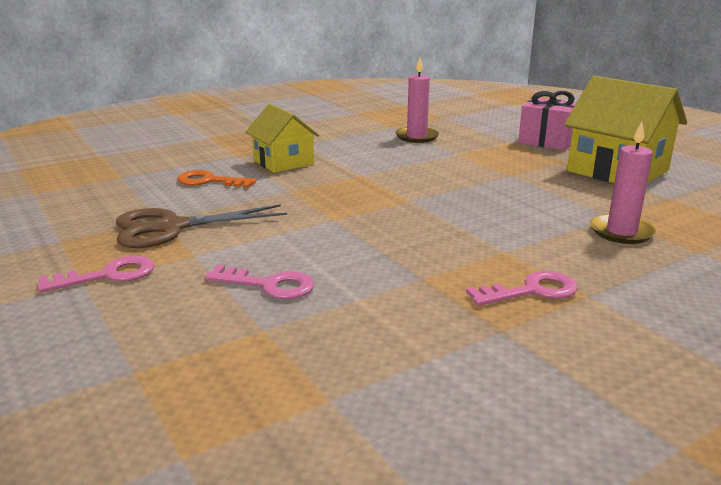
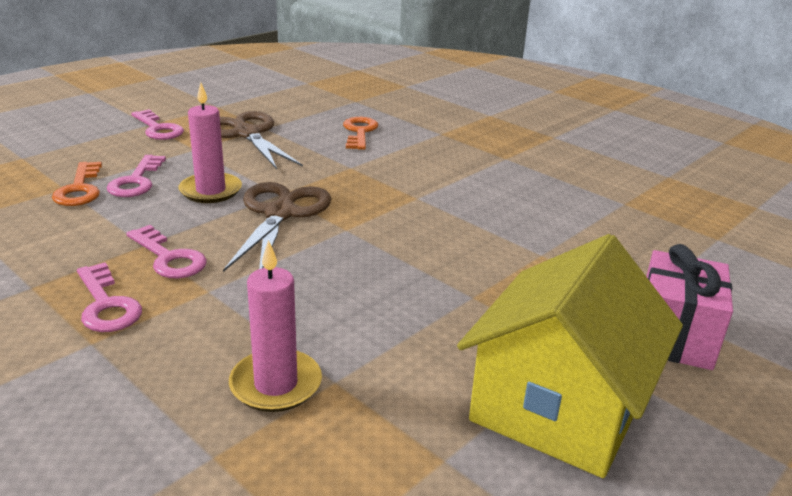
camera: 75 degrees right, 5 degrees up
(274, 318) = (79, 189): none -> orange key
(283, 162) = (432, 155): yellow house -> none
(375, 220) = (280, 214): none -> brown scissors
(417, 137) = (593, 222): pink candle -> pink candle (211, 191)
(450, 266) = (169, 258): none -> pink key

